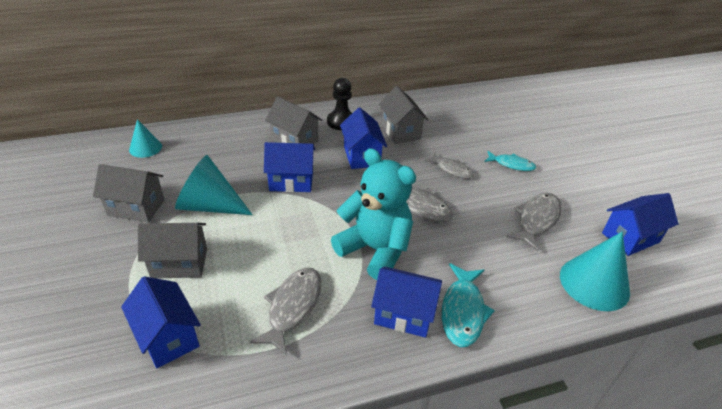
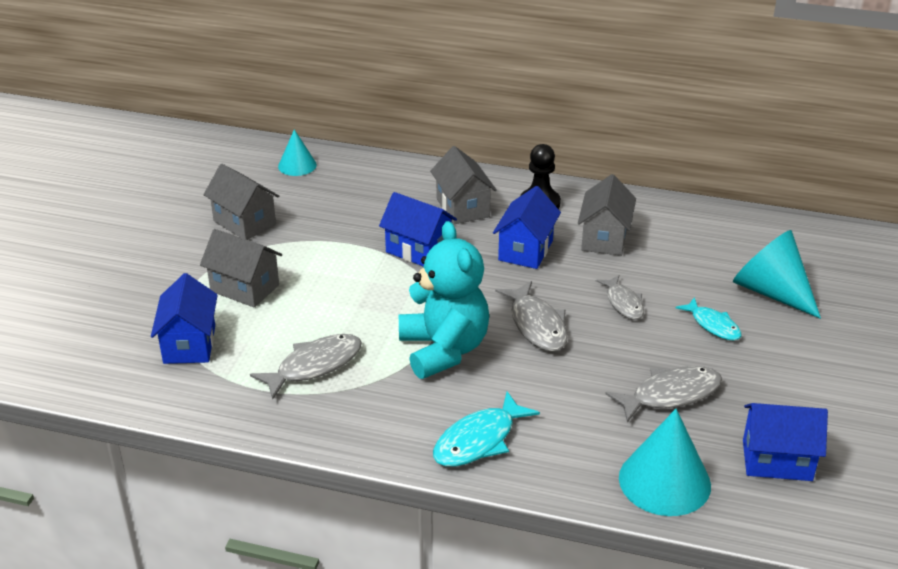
camera: 35 degrees right, 5 degrees down
(210, 205) = (314, 245): turquoise cone -> turquoise cone (771, 292)
(404, 314) = (415, 417): blue house -> none

